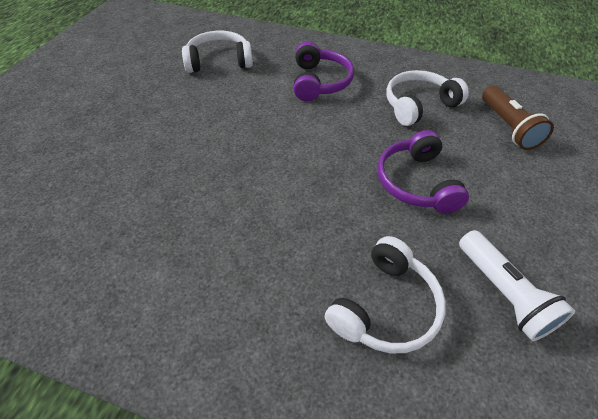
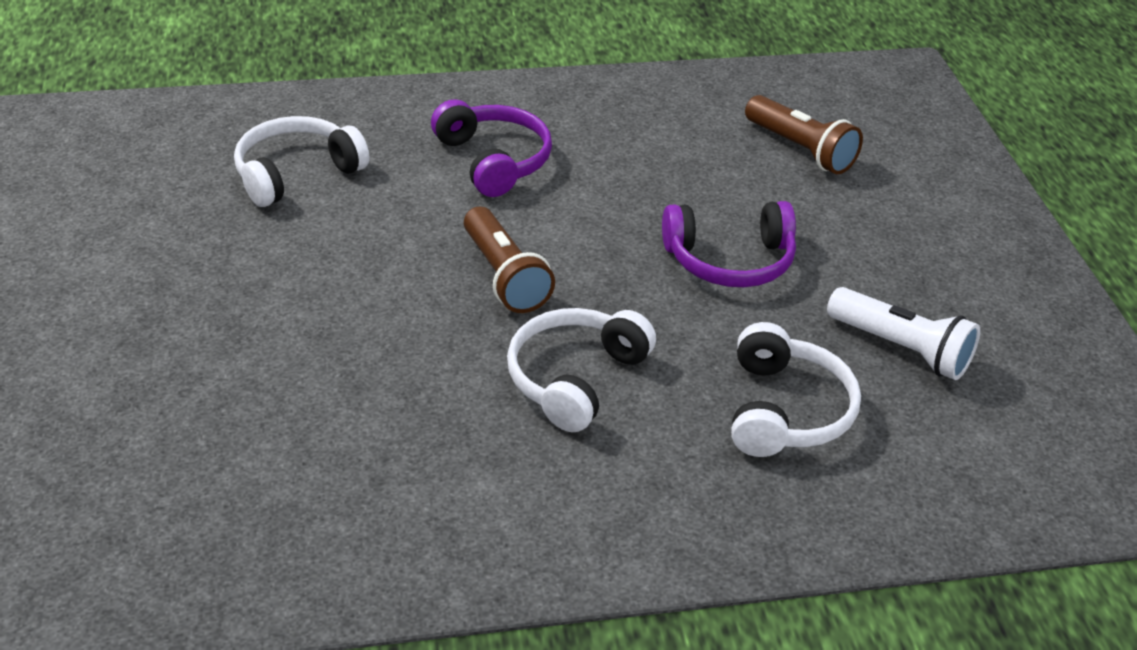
camera: 30 degrees left, 10 degrees down
(275, 147) = (504, 276): none -> brown flashlight
(416, 182) = (730, 261): purple headphones -> purple headphones turned 60 degrees counterclockwise
(418, 105) = (664, 154): white headphones -> white headphones (575, 378)

